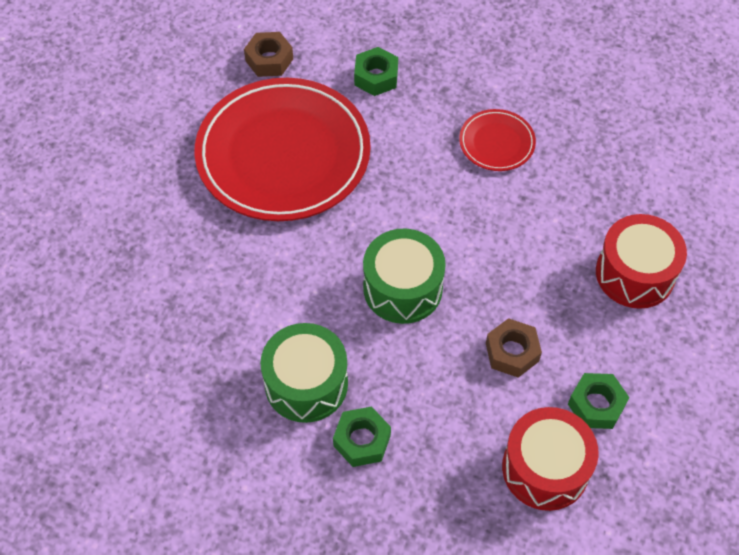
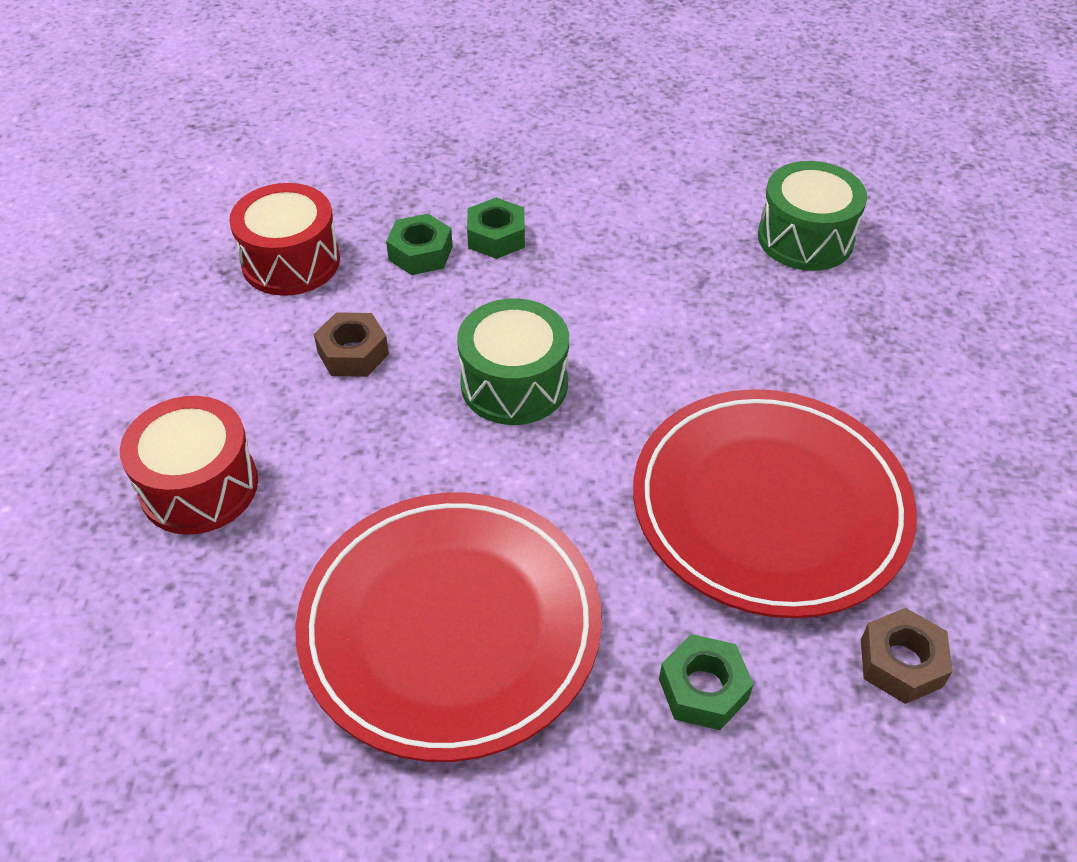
camera: 160 degrees right, 10 degrees down
(306, 383) = (580, 266): green drum -> green drum (805, 238)
(496, 143) = (450, 627): red plate -> red plate, size x2.27
(596, 405) = (240, 328): green nut -> green nut (420, 253)

